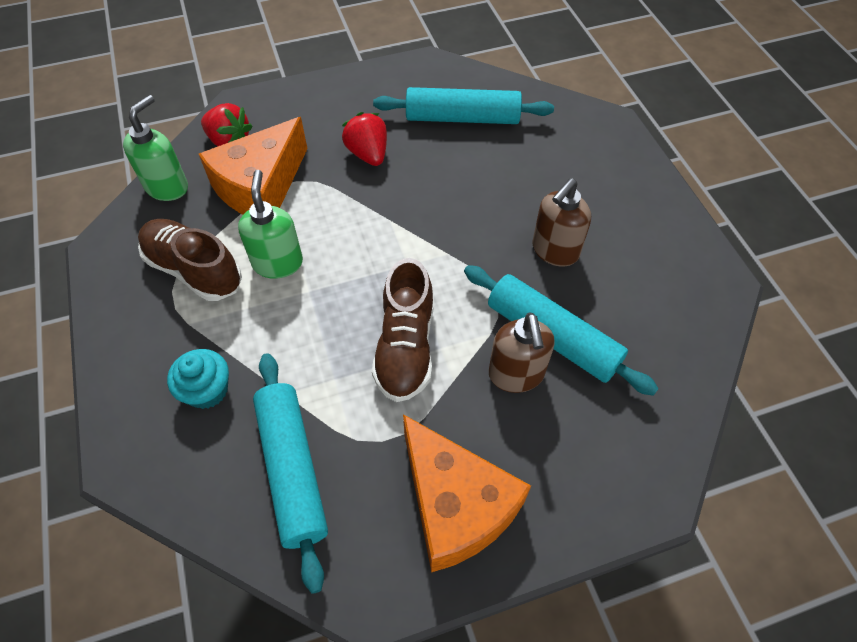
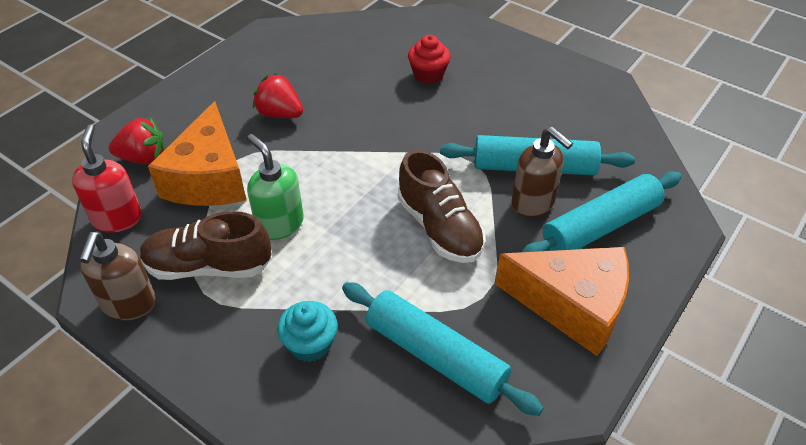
camera: 35 degrees left, 10 degrees down
(167, 187) = (117, 218): green soap dispenser -> red soap dispenser
(462, 118) = (332, 58): turquoise rolling pin -> turquoise rolling pin (600, 226)
(537, 179) = (428, 74): none -> red cupcake
(554, 251) = (484, 114): brown soap dispenser -> brown soap dispenser (129, 304)

